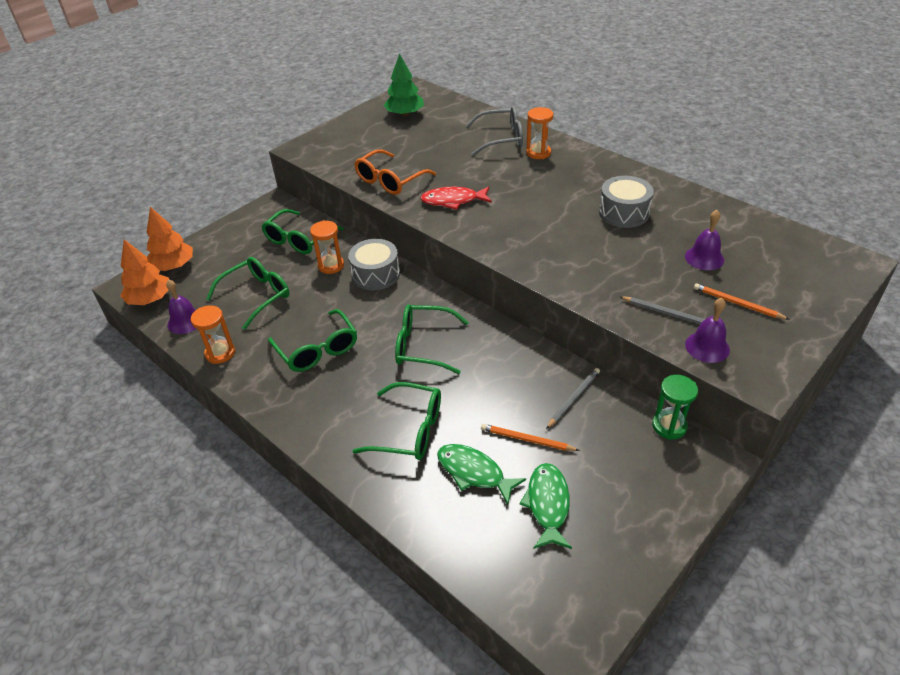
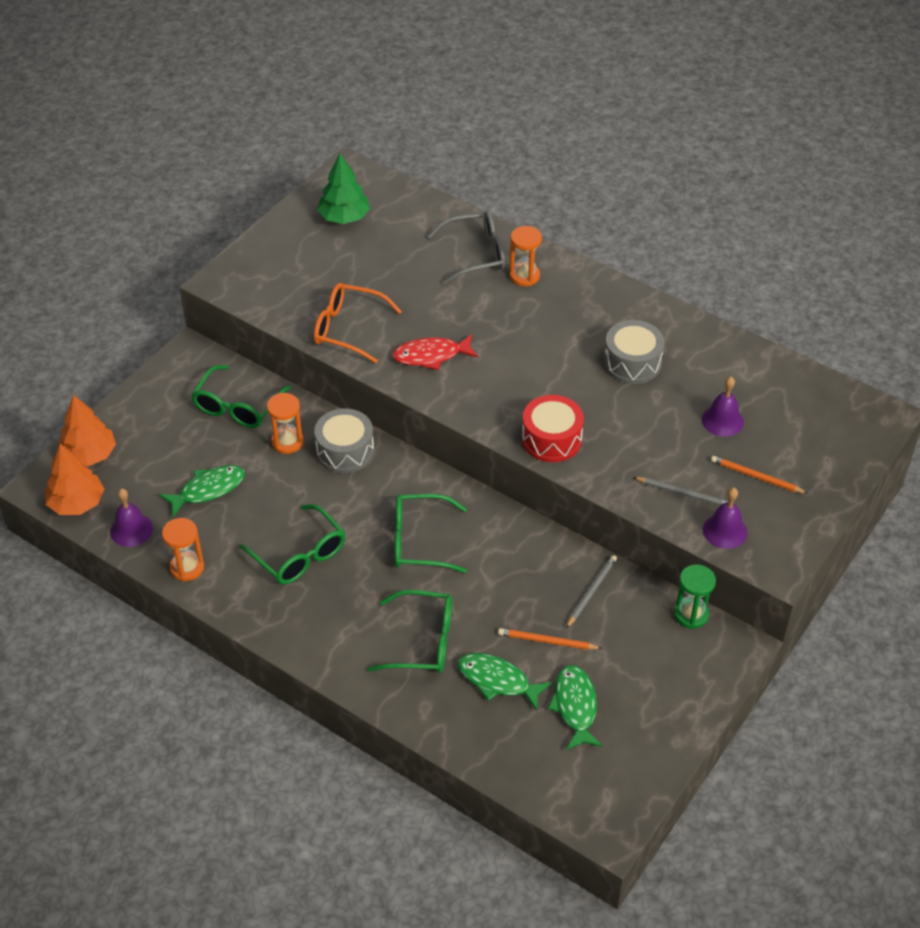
camera: 10 degrees left, 5 degrees up
(257, 296) = (208, 490): green glasses -> green fish
(390, 181) = (348, 329): orange glasses -> orange glasses turned 75 degrees clockwise
(547, 264) = (551, 439): none -> red drum

